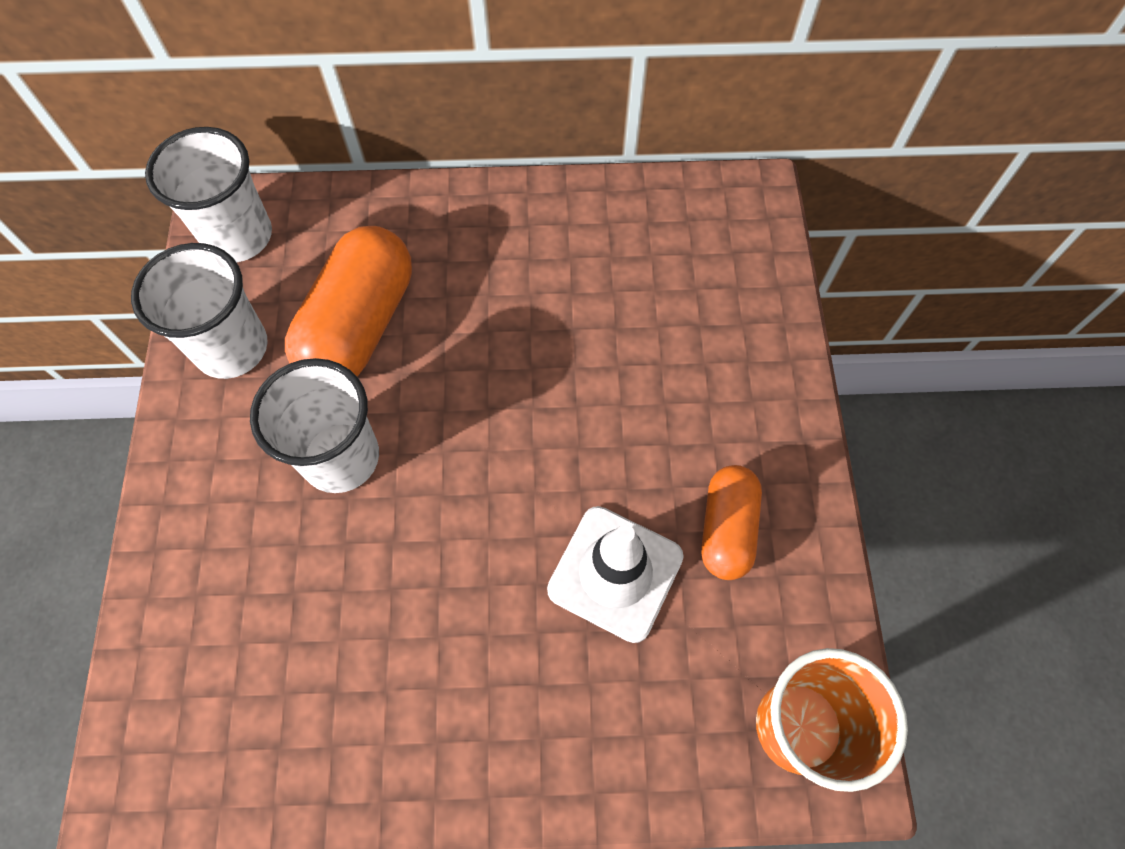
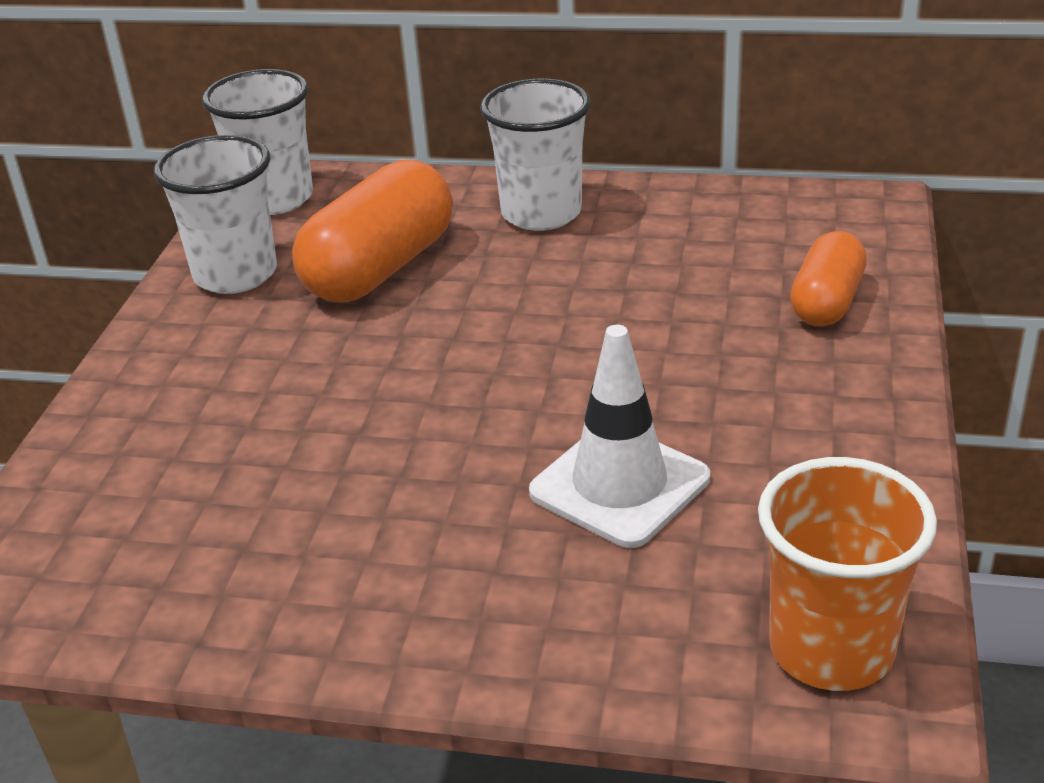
camera: 15 degrees right, 30 degrees down
(341, 457) = (322, 363): white cup -> white cup (541, 213)
(727, 528) = (774, 462): orange capsule -> orange capsule (827, 302)

